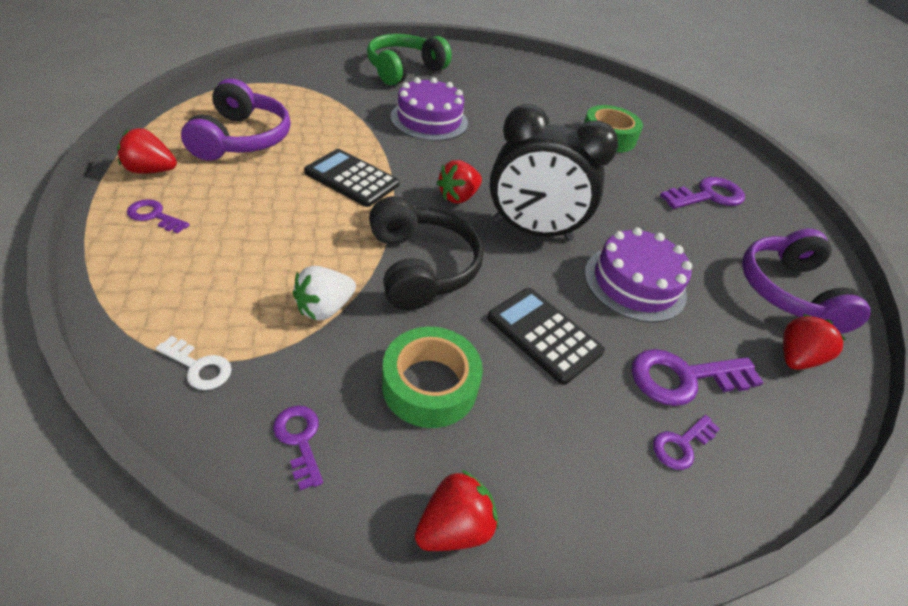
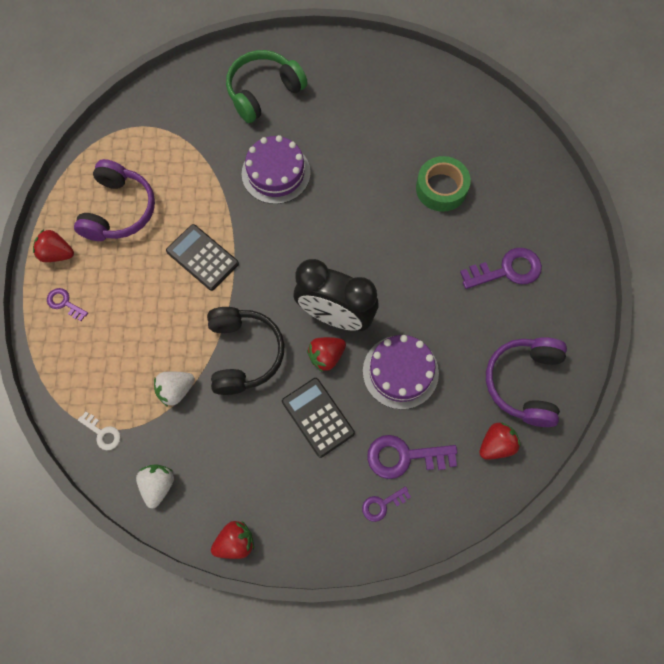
camera: 15 degrees right, 25 degrees up
(300, 440) = (158, 485): purple key -> white strawberry
(430, 385) = (235, 453): green tape -> none
(458, 197) = (284, 277): red strawberry -> red strawberry (326, 356)

